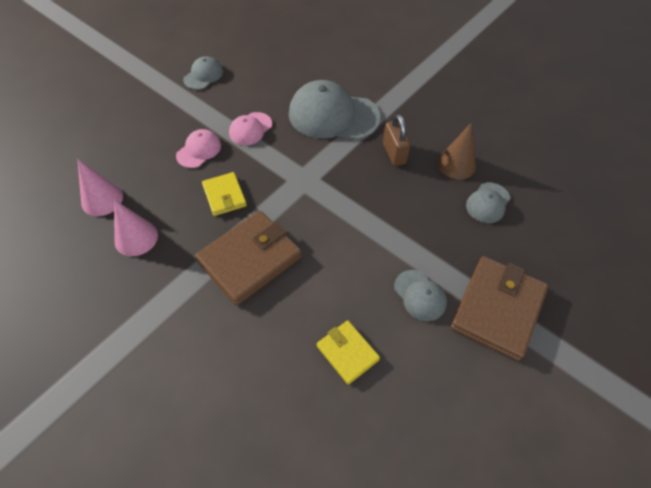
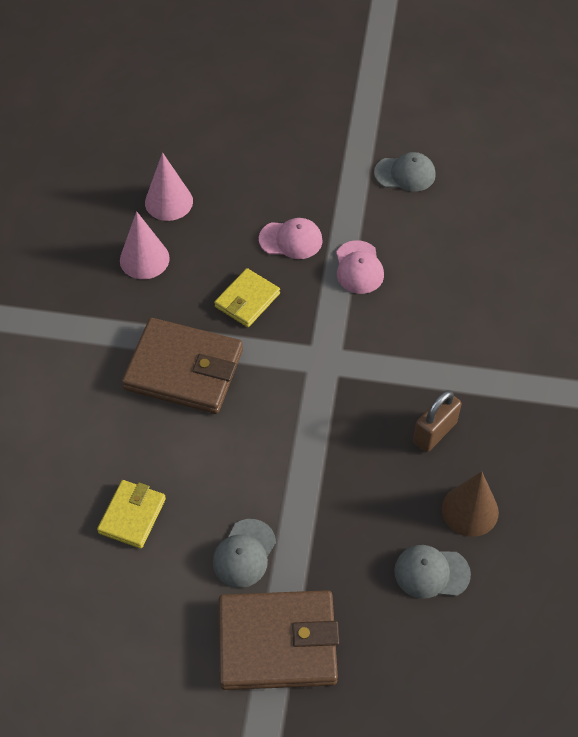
camera: 60 degrees right, 0 degrees up
(250, 129) = (359, 267): pink cap -> pink cap turned 105 degrees counterclockwise
(333, 115) = (447, 337): grey cap -> none

